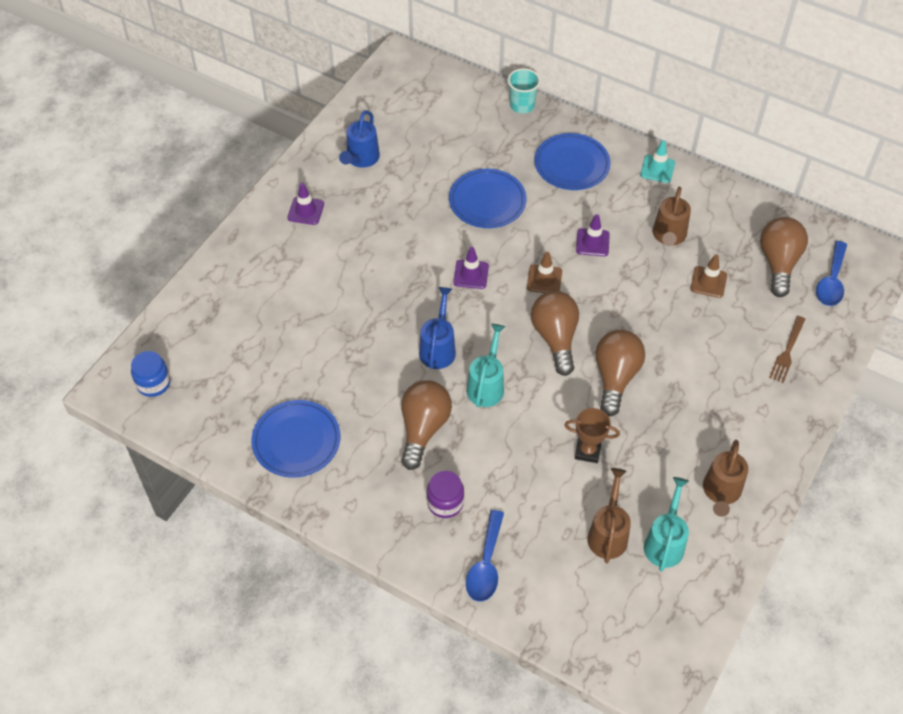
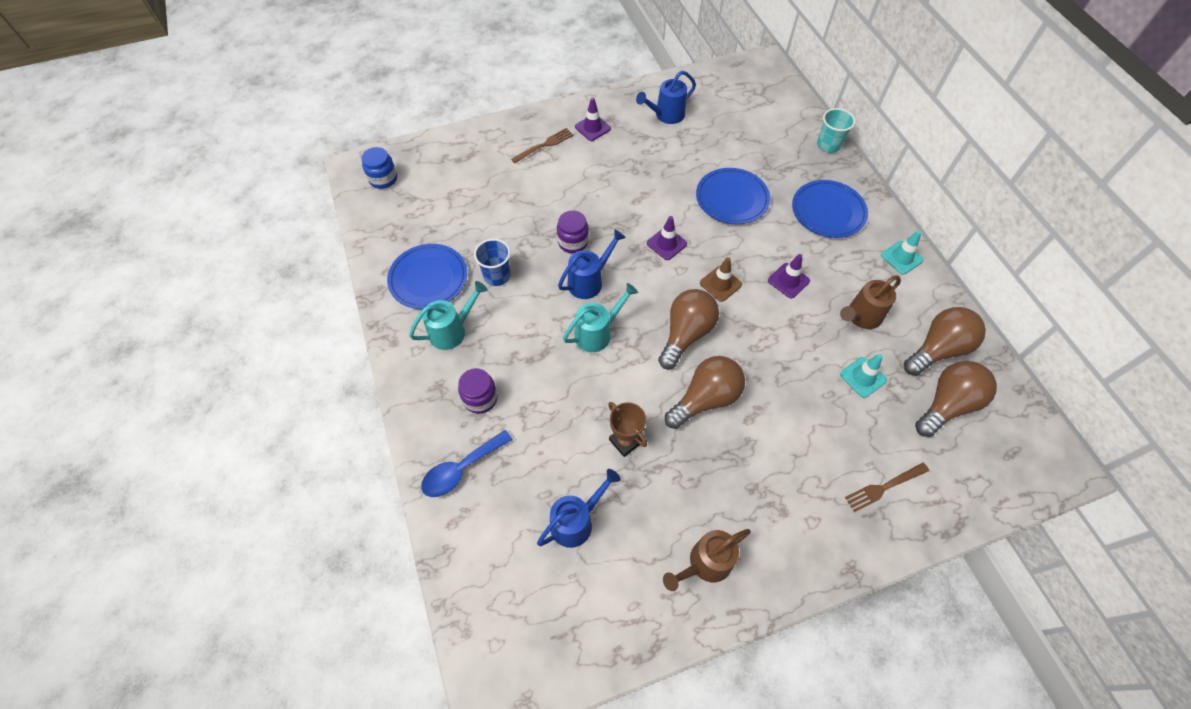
camera: 40 degrees right, 5 degrees up
(277, 254) = (544, 145): none -> brown fork
(355, 397) = (497, 275): none -> blue cup
(391, 324) = (573, 242): none -> purple jar
(423, 428) = (520, 332): brown light bulb -> brown light bulb (937, 349)
(608, 533) = (577, 521): brown watering can -> blue watering can
(665, 542) = (616, 567): turquoise watering can -> turquoise watering can (452, 330)
(708, 282) = (863, 377): brown traffic cone -> turquoise traffic cone
(831, 282) = (987, 456): blue spoon -> none

